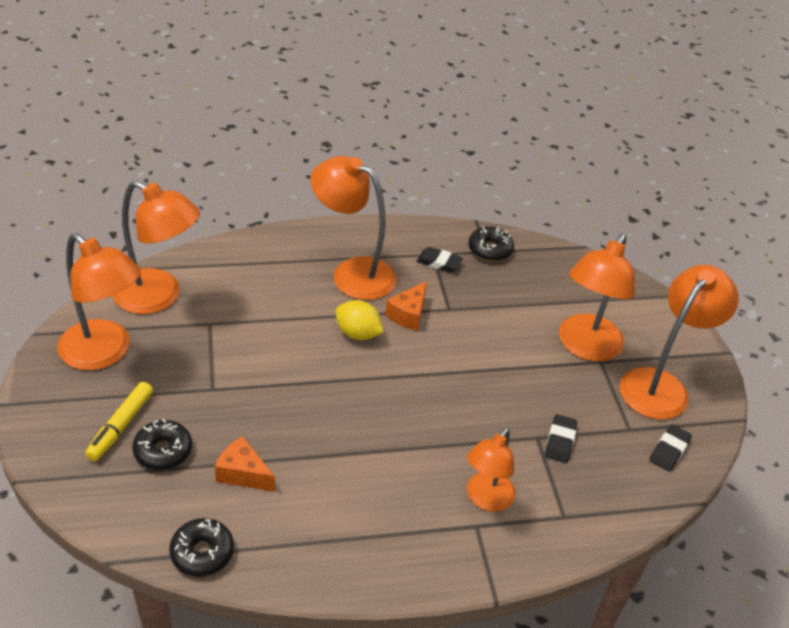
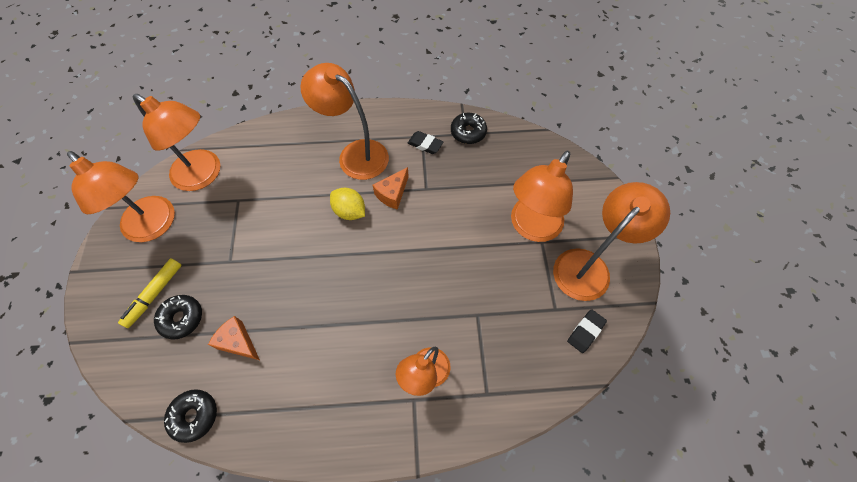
camera: 10 degrees right, 20 degrees up
(560, 441) = (495, 319): black eraser -> none

